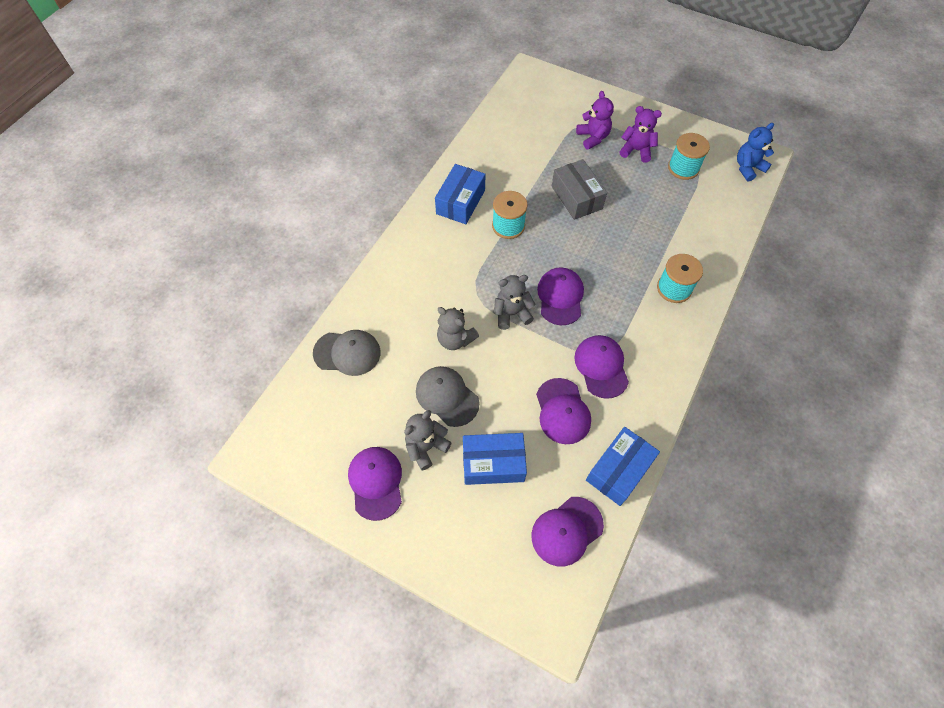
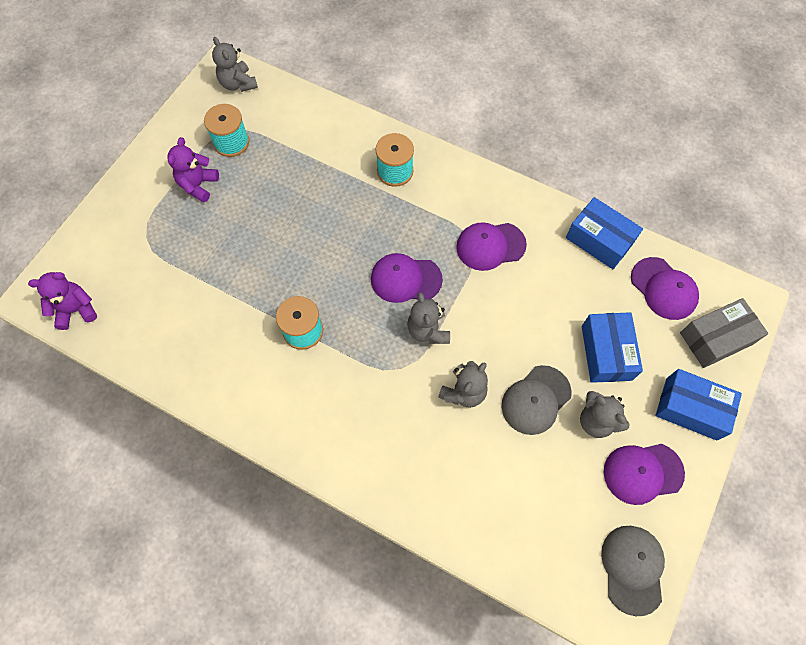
camera: 90 degrees left, 5 degrees up
(347, 353) = (487, 519): grey cap -> grey cap (632, 568)
(460, 202) = (260, 387): blue box -> blue box (691, 409)
(562, 411) = (543, 285): purple cap -> none
(576, 197) = (265, 253): grey box -> grey box (716, 338)
(593, 137) = (171, 229): purple teddy bear -> purple teddy bear (76, 310)
(748, 168) = (238, 84): blue teddy bear -> grey teddy bear

